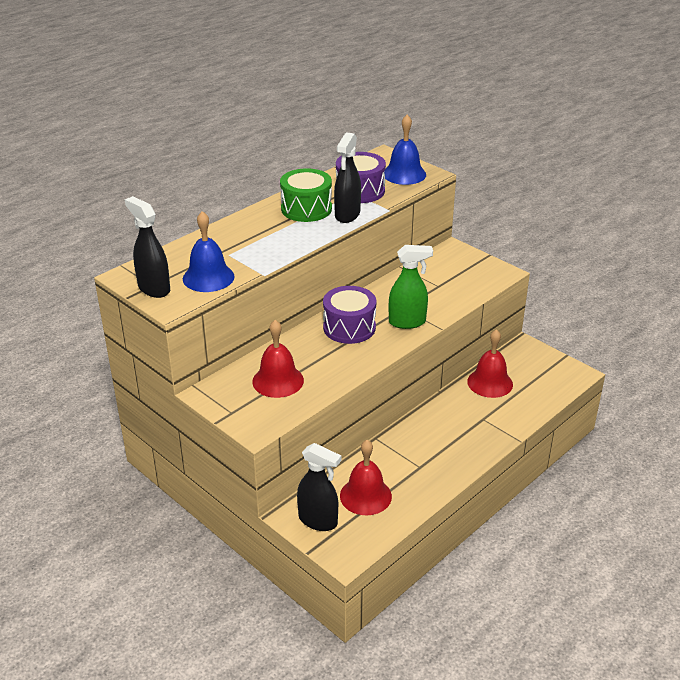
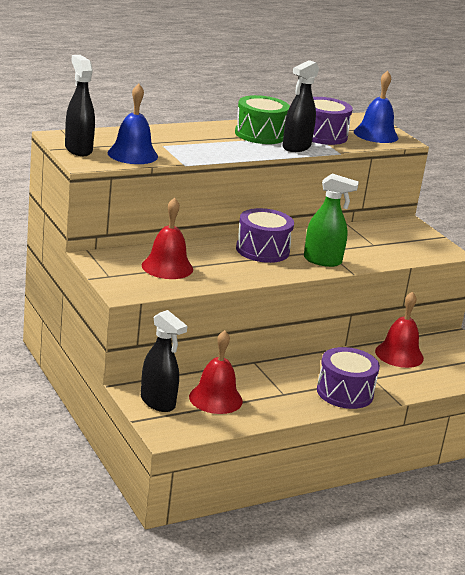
camera: 15 degrees right, 10 degrees down
(469, 445) = (345, 392): none -> purple drum

